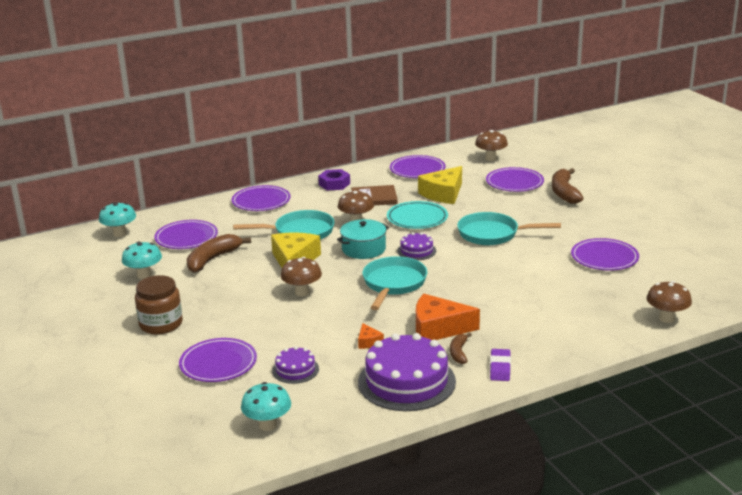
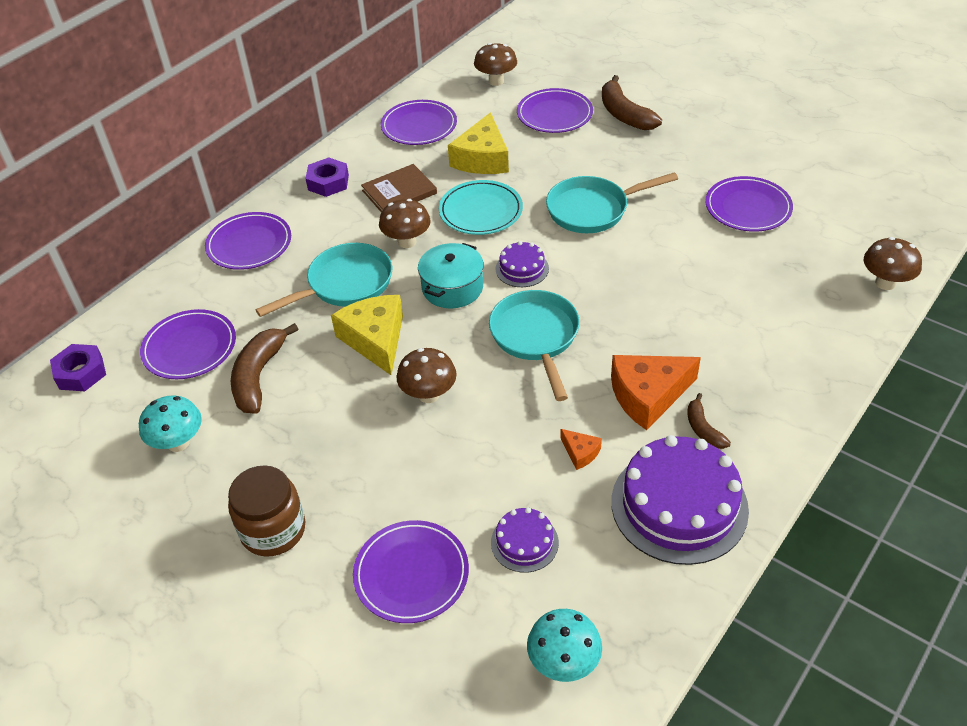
camera: 25 degrees left, 20 degrees up
(120, 234) = (81, 373): turquoise mushroom -> purple nut
(500, 368) = (769, 436): purple eraser -> none

